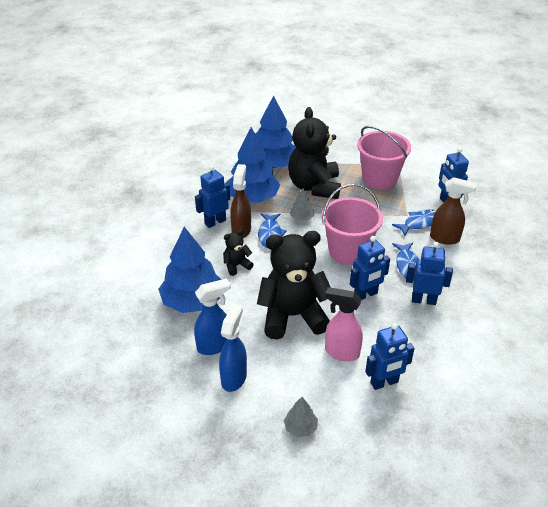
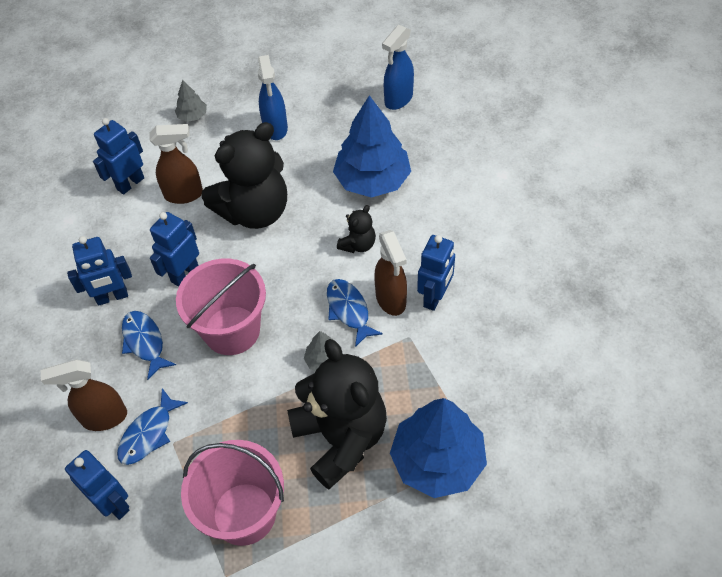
camera: 155 degrees right, 15 degrees up
(214, 346) = (315, 147): blue spray bottle -> blue spray bottle (398, 99)
(253, 198) = (417, 366): blue tree -> none
(341, 352) = (184, 194): pink spray bottle -> brown spray bottle

